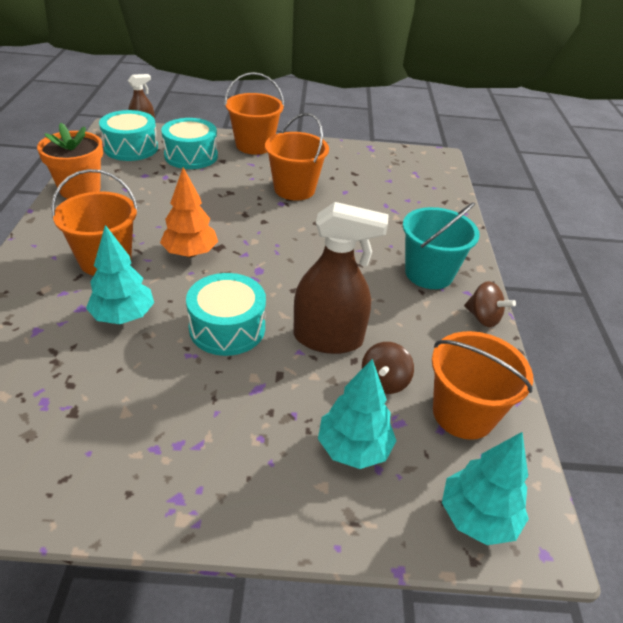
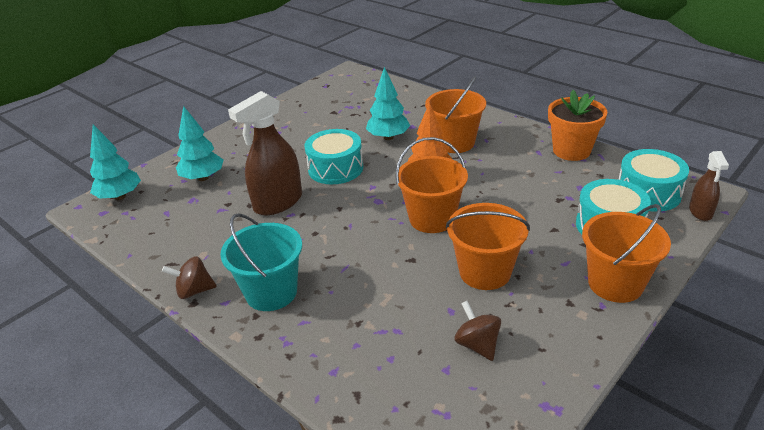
camera: 135 degrees right, 5 degrees down
(384, 381) = (220, 208): brown spinning top -> brown spinning top (477, 345)
(463, 413) = (159, 226): orange bucket -> orange bucket (432, 218)

